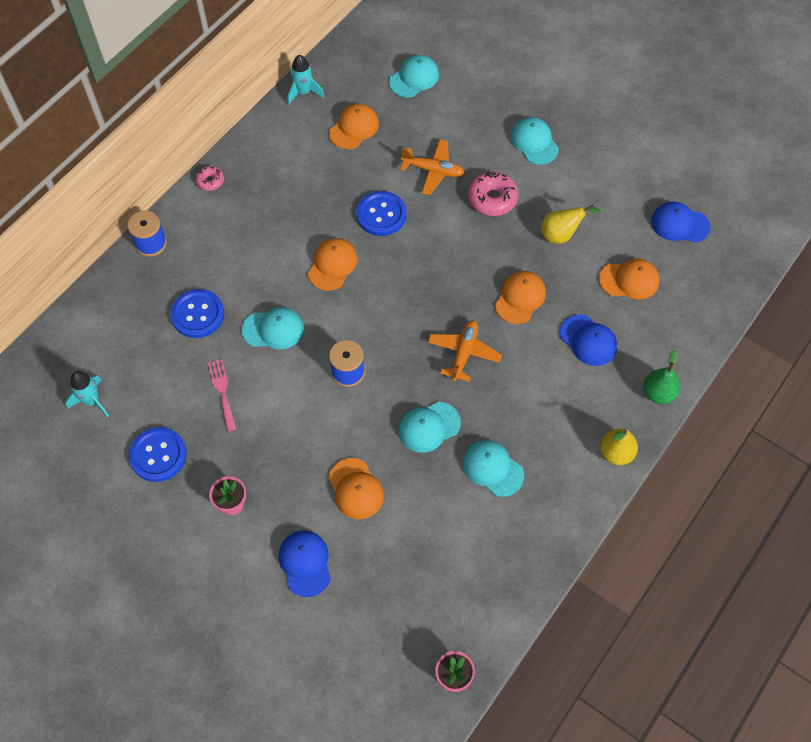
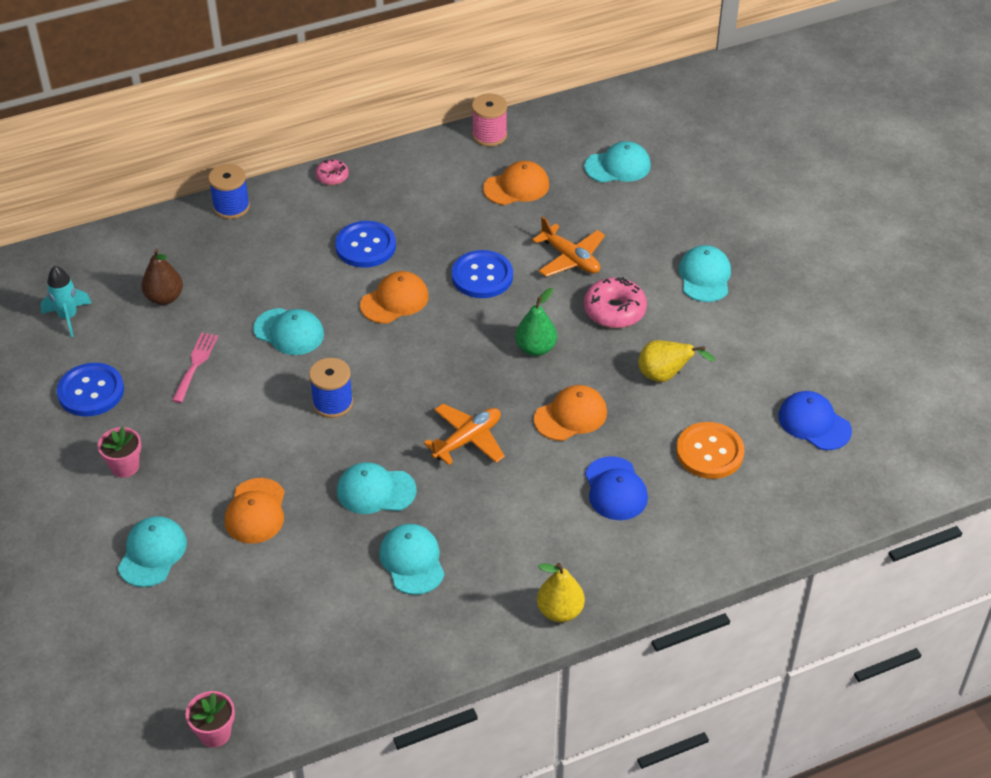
camera: 30 degrees right, 15 degrees down
(156, 347) = (164, 298): none -> brown pear
(198, 314) = (226, 287): blue button -> blue button (365, 246)
(303, 93) = (489, 135): turquoise rocket -> pink spool
(305, 563) = (152, 553): blue cap -> turquoise cap
(629, 280) = (709, 452): orange cap -> orange button
(658, 393) = (655, 576): green pear -> green pear (535, 348)

